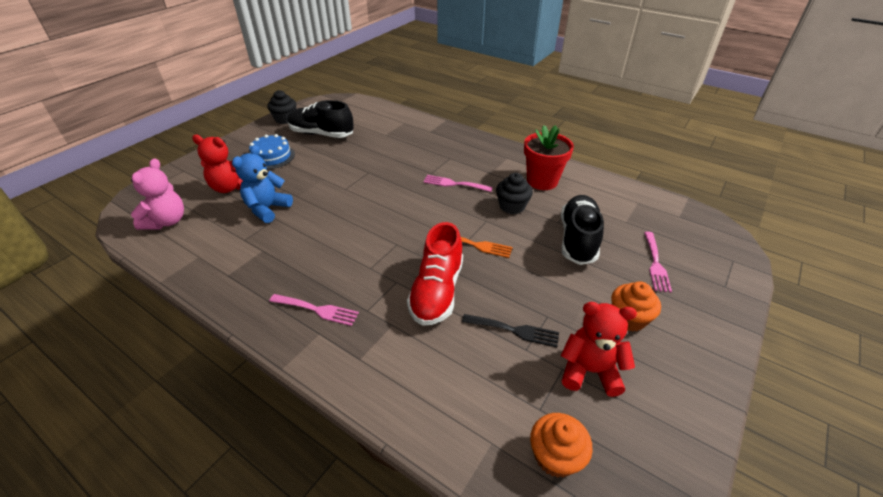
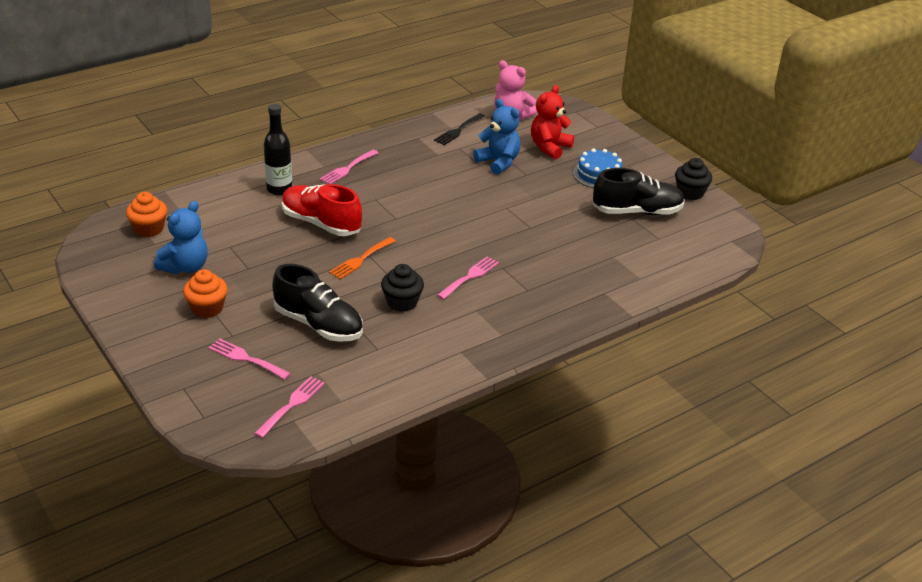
camera: 110 degrees right, 5 degrees down
(321, 134) = (637, 212): black shoe -> black shoe turned 45 degrees clockwise
(390, 354) = (279, 189): none -> black bottle
(514, 330) = (250, 247): black fork -> black fork (458, 130)
(542, 181) = (433, 342): red flower pot -> none
(589, 371) = (185, 267): red teddy bear -> blue teddy bear
(668, 222) = (292, 404): none -> pink fork

